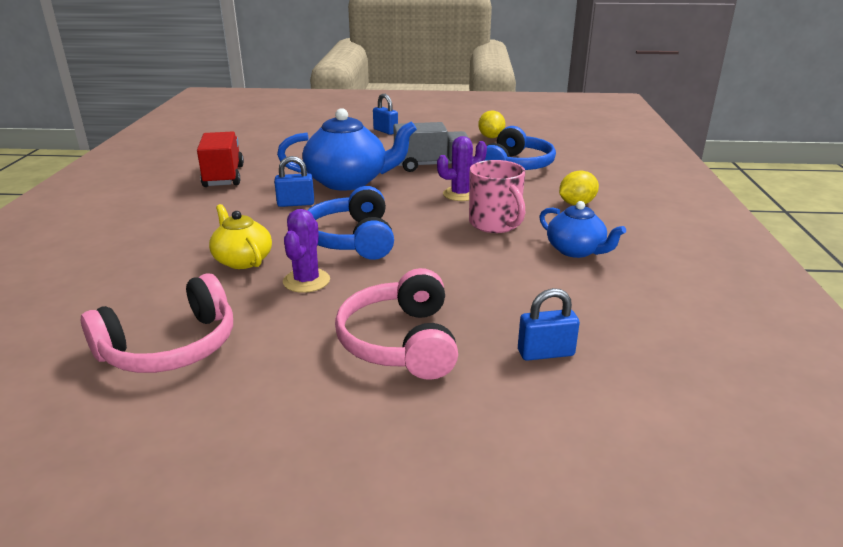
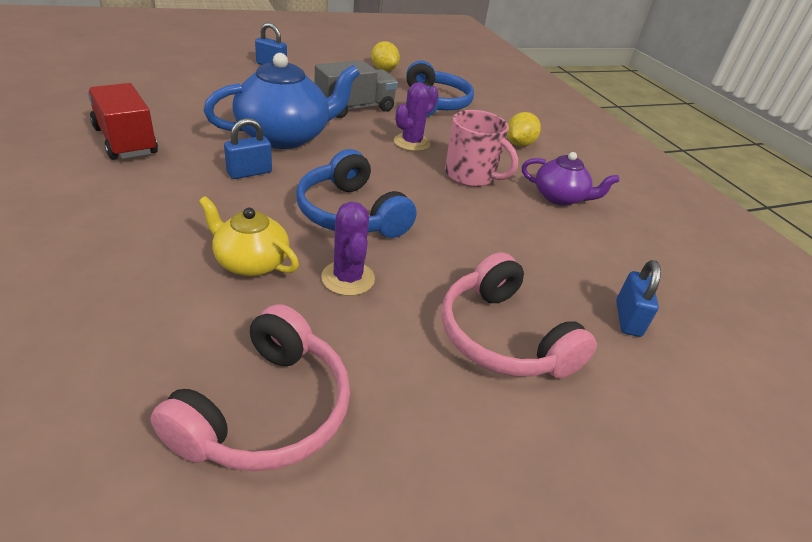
camera: 30 degrees left, 10 degrees up
(545, 353) = (628, 318): blue padlock -> blue padlock turned 45 degrees counterclockwise
(576, 250) = (560, 197): blue teapot -> purple teapot

